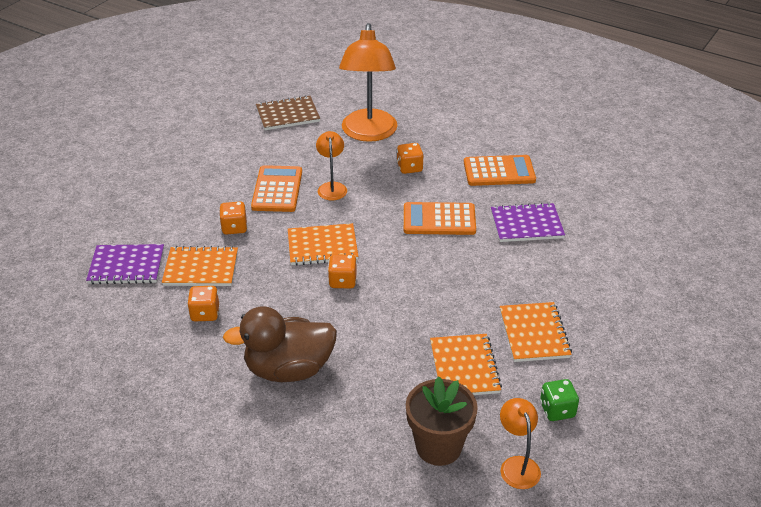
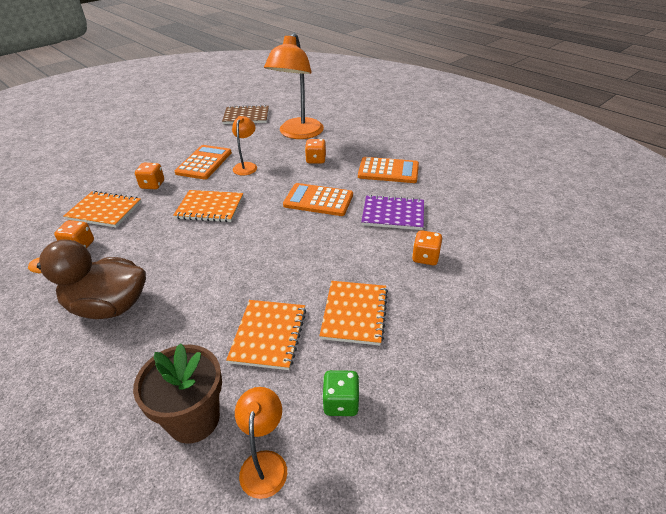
camera: 15 degrees right, 0 degrees up
(126, 266) = (52, 201): purple notebook -> none
(342, 281) = (207, 237): orange dice -> orange dice (425, 257)

